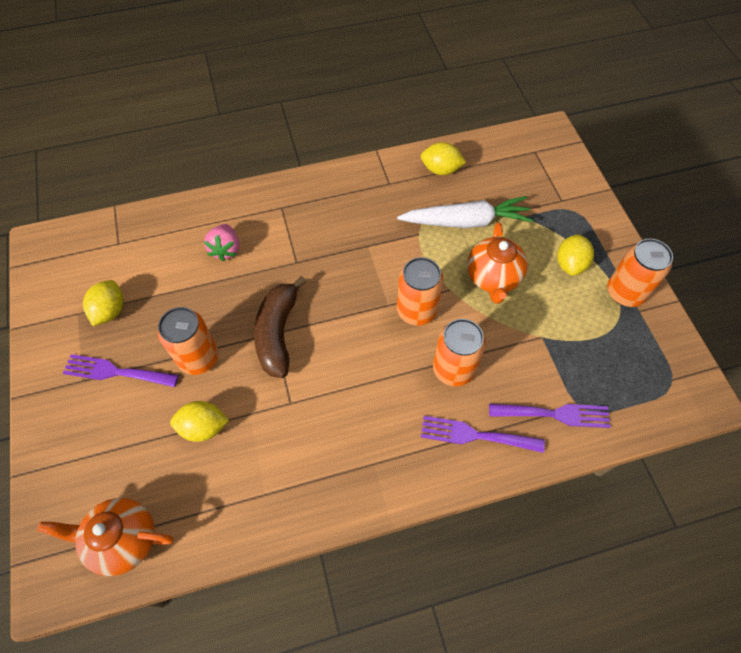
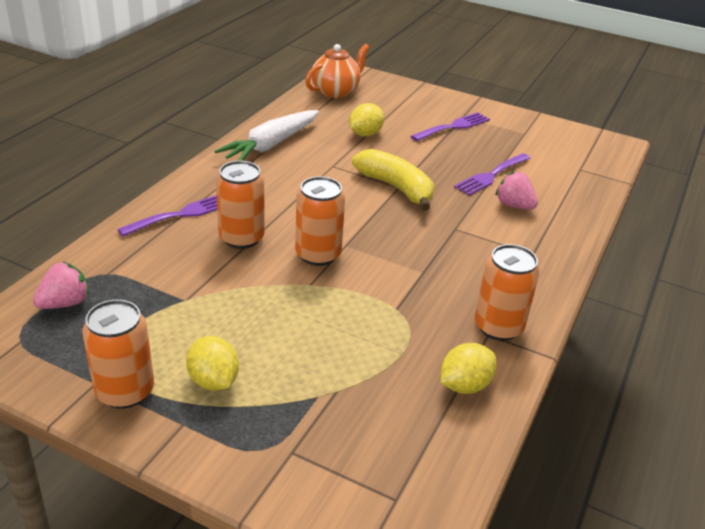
camera: 130 degrees right, 25 degrees down
(110, 311) = (511, 143): yellow lemon -> none
(198, 358) = (421, 153): orange can -> orange can (498, 327)
(278, 333) = (396, 188): brown banana -> yellow banana
(466, 221) = (368, 350): white carrot -> white carrot (271, 145)
(493, 278) = (280, 317): orange teapot -> none
(555, 414) = (126, 257): purple fork -> purple fork (491, 176)
(626, 395) = (65, 303): none -> pink strawberry

